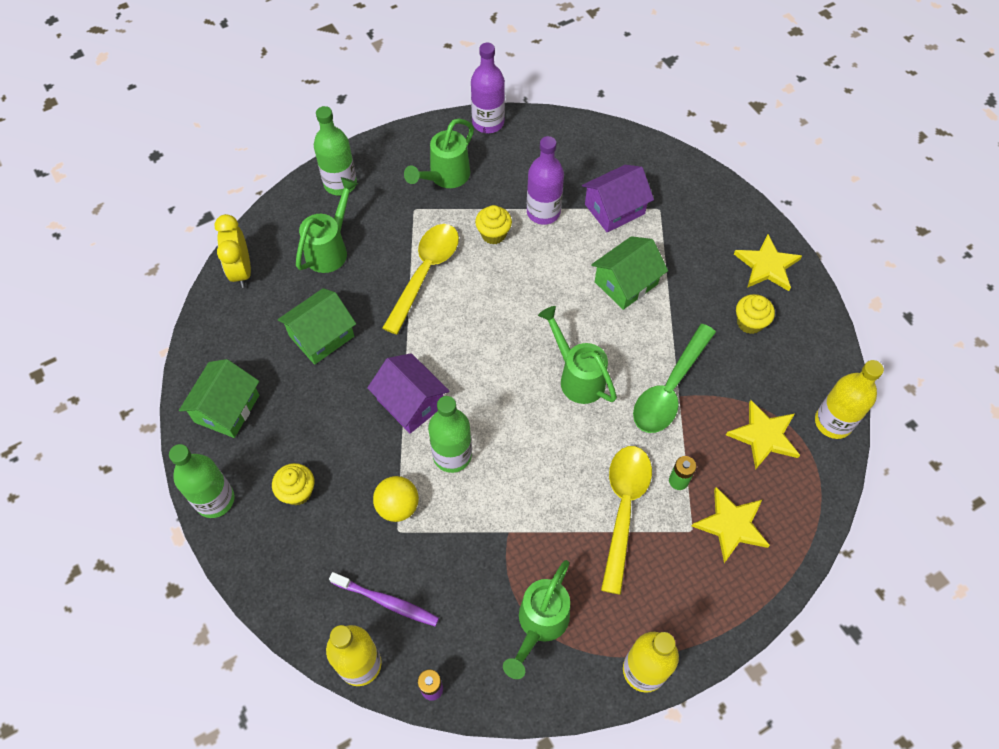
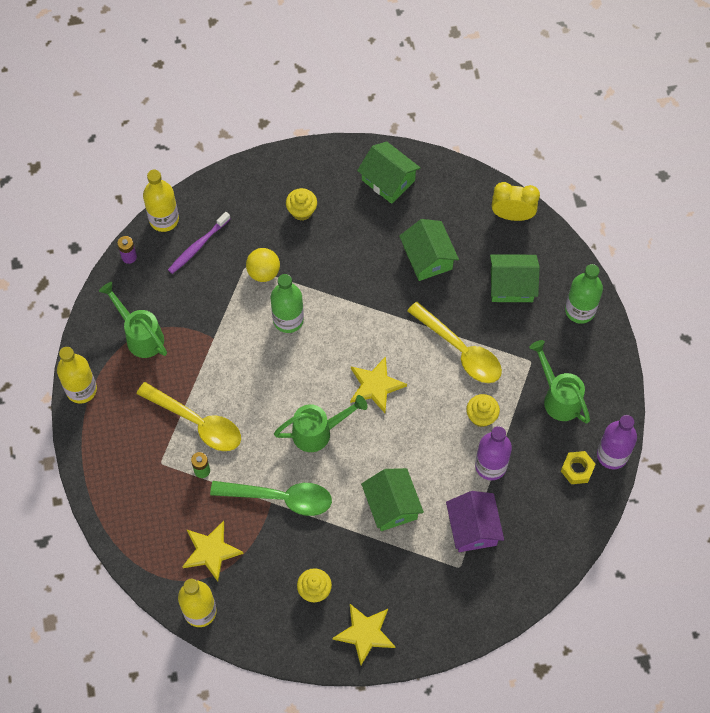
camera: 110 degrees right, 5 degrees up
(215, 500) = (317, 159): green bottle -> none
(330, 248) = (511, 285): green watering can -> green house
(410, 402) = (344, 304): purple house -> none
(515, 145) = (577, 469): none -> yellow nut
(670, 388) = (280, 498): green spoon -> green spoon turned 135 degrees clockwise
(731, 525) = (152, 493): yellow star -> yellow star (375, 385)

